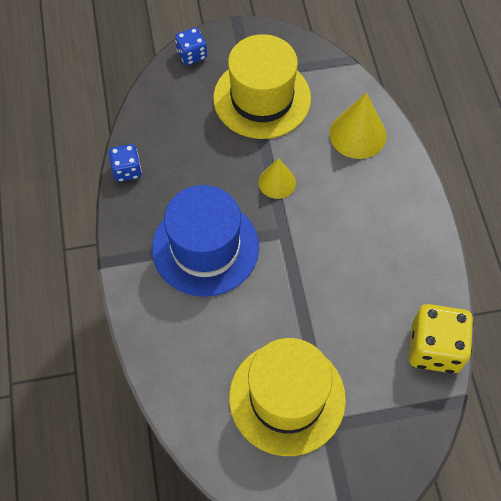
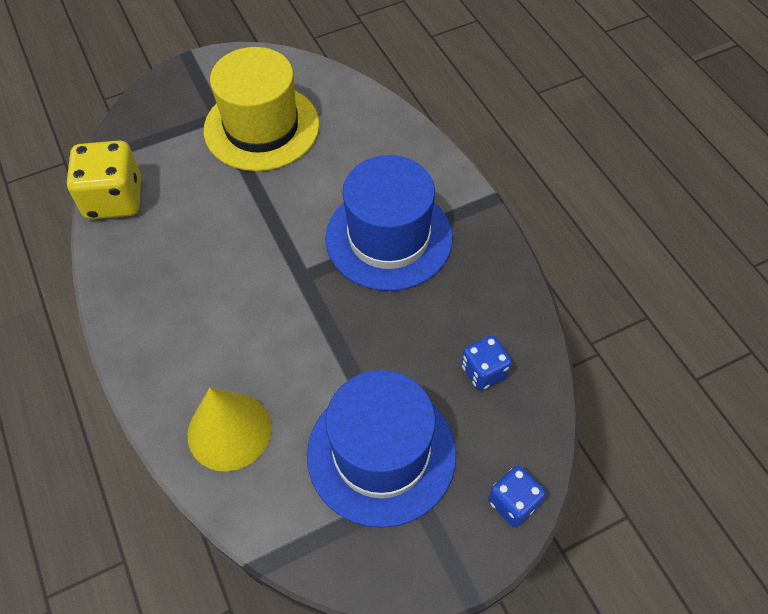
camera: 165 degrees right, 5 degrees down
(127, 170) = (521, 302): blue dice -> blue dice (484, 371)
(262, 98) = (381, 453): yellow hat -> blue hat
(277, 182) = (326, 334): yellow cone -> none

